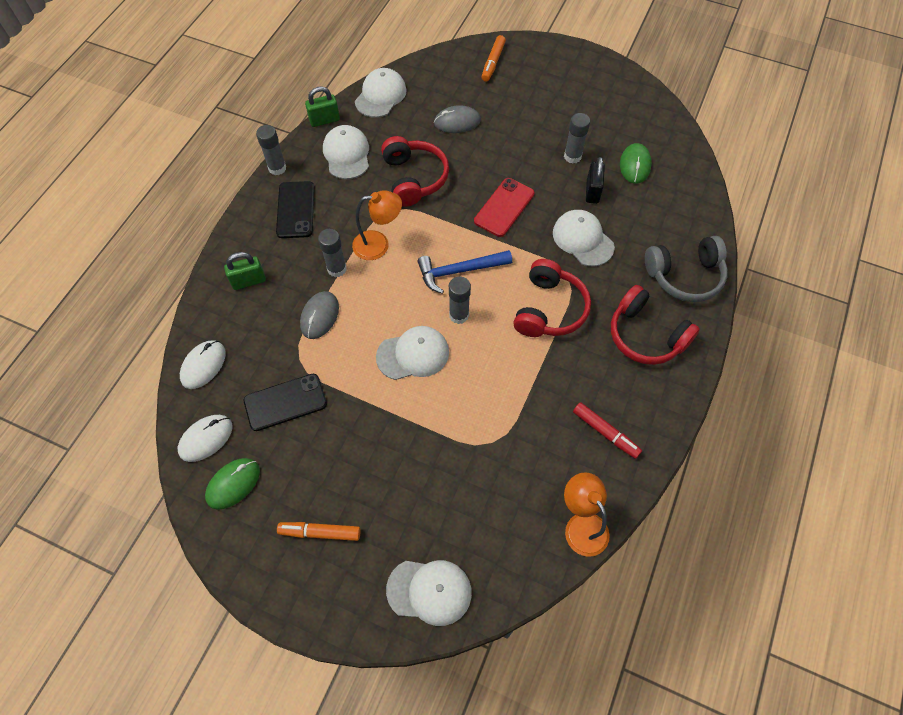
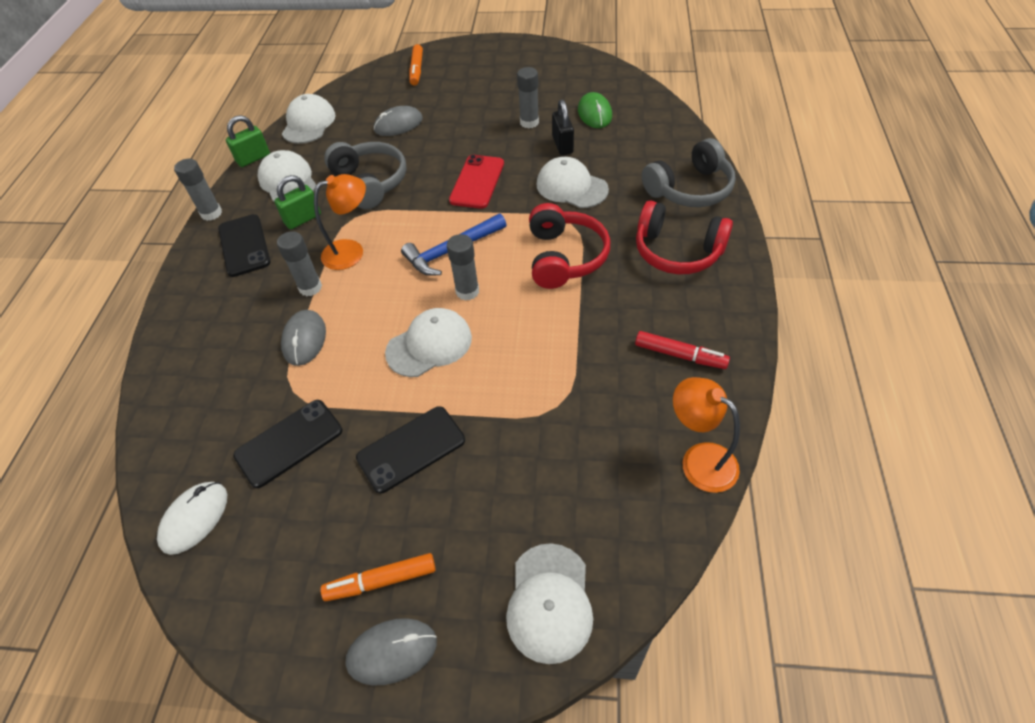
camera: 15 degrees left, 10 degrees down
(203, 365) = (171, 435): white mouse -> none
(233, 484) = (246, 561): green mouse -> none
(249, 281) = (206, 329): green padlock -> green padlock (303, 219)
(312, 585) = (392, 652): none -> grey mouse
(371, 439) = (411, 449): none -> black phone
(414, 178) = (370, 182): red headphones -> grey headphones
(429, 591) = (549, 602): white cap -> white cap turned 105 degrees clockwise

